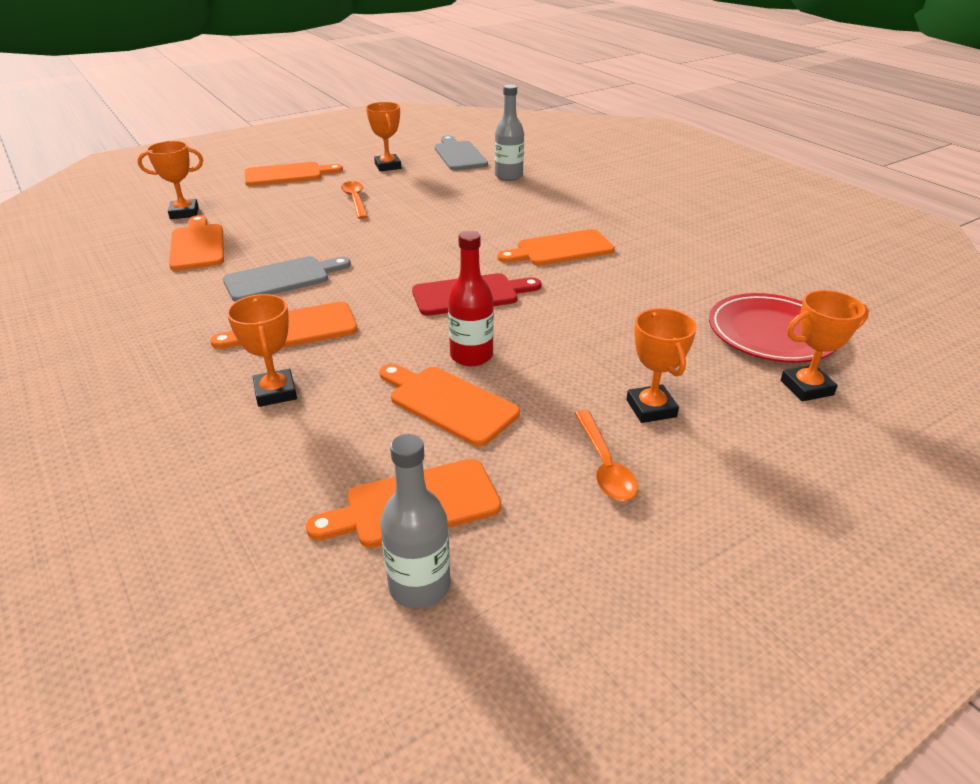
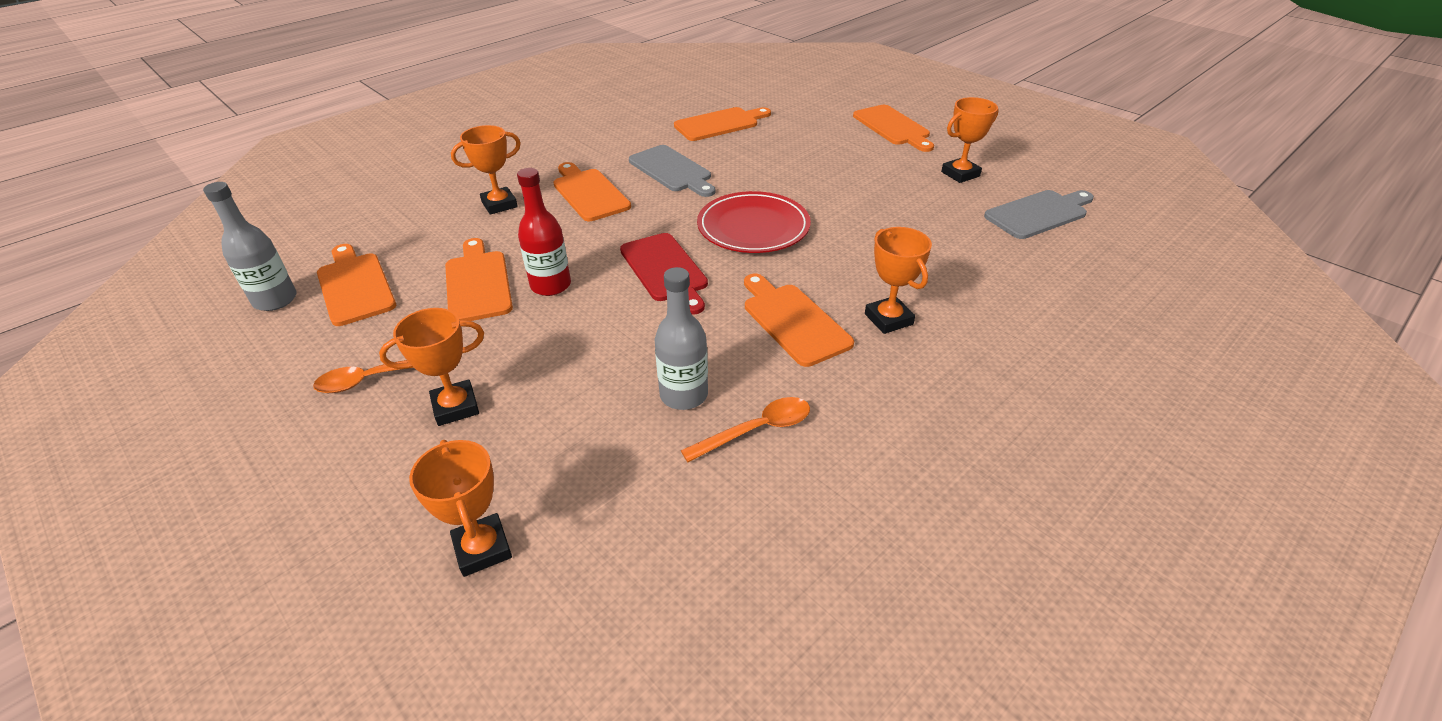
camera: 80 degrees right, 5 degrees up
(184, 213) = (778, 104): orange trophy -> orange trophy (888, 319)
(355, 200) = (853, 172): orange spoon -> orange spoon (756, 430)
(448, 403) = (478, 283): orange cutting board -> orange cutting board turned 45 degrees counterclockwise
(508, 176) = (996, 259): grey bottle -> grey bottle (684, 395)
(771, 333) = (613, 523): red plate -> red plate (753, 227)

